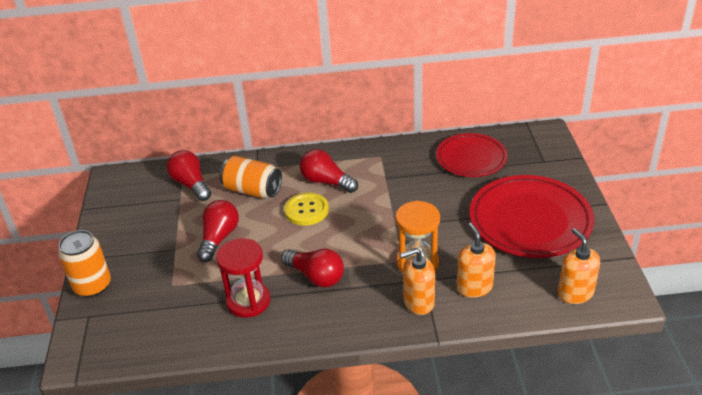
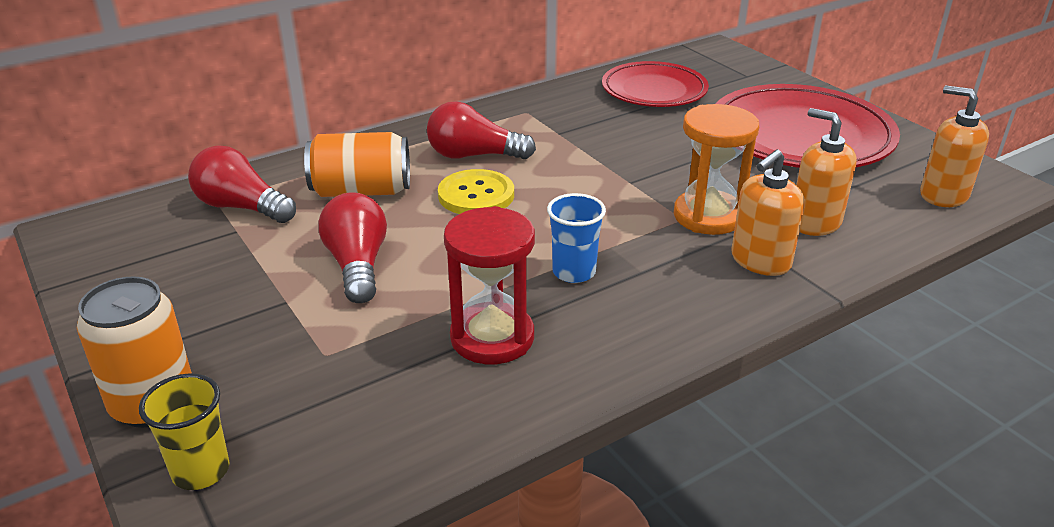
camera: 30 degrees left, 5 degrees down
(91, 325) = (201, 471): none -> yellow cup
(316, 276) = (574, 272): red light bulb -> blue cup

